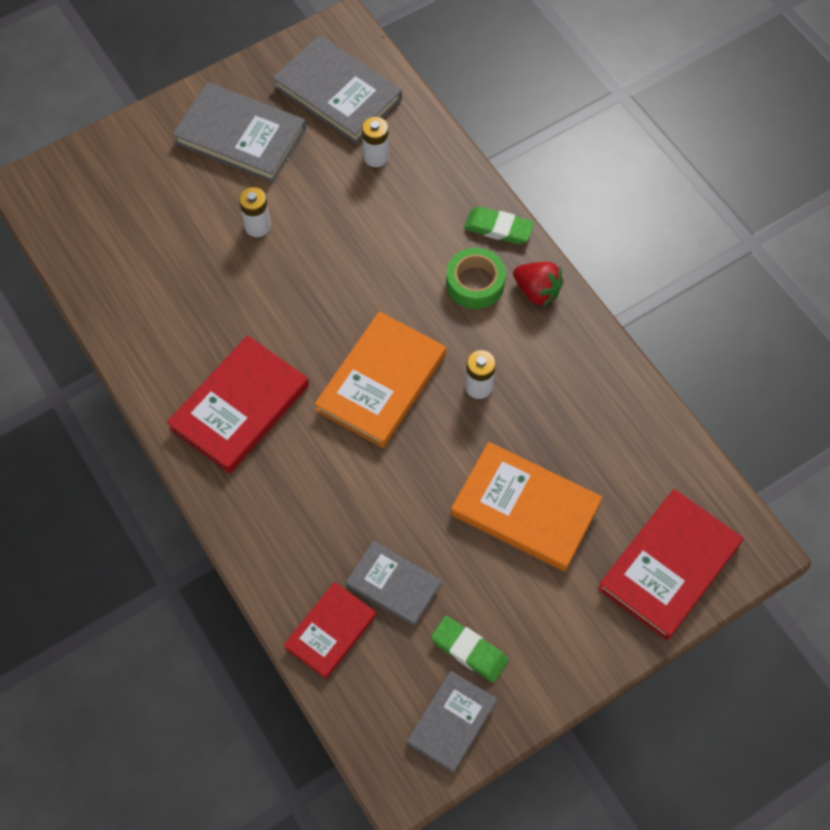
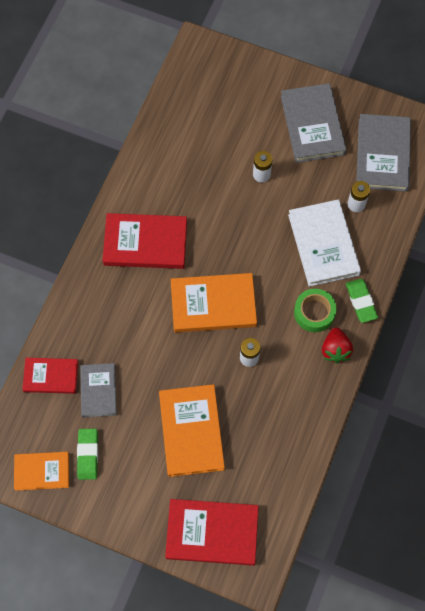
camera: 55 degrees right, 5 degrees up
(399, 220) = (323, 244): none -> white book
(451, 722) = (42, 471): grey book -> orange book

